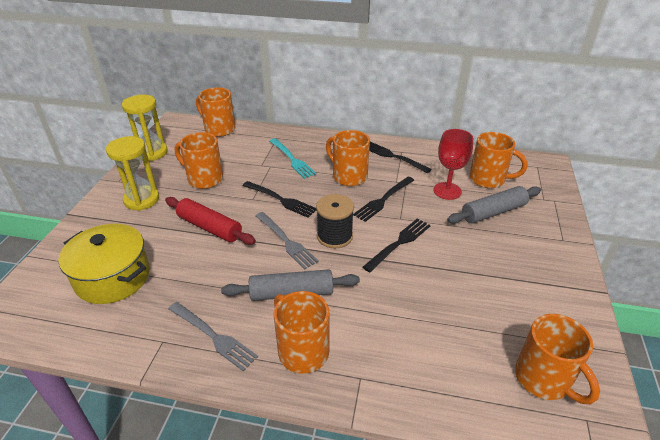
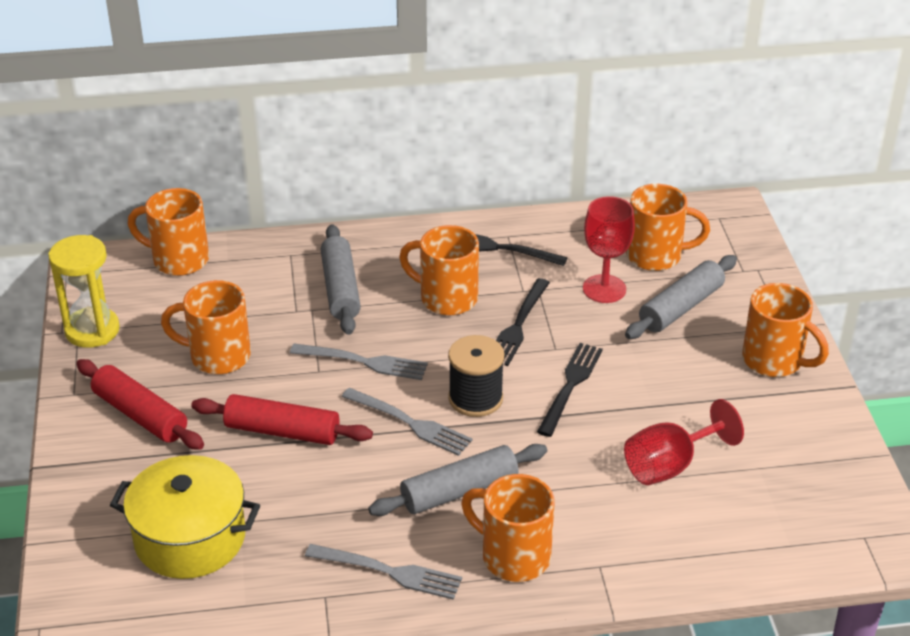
camera: 20 degrees left, 0 degrees up
(142, 200) = (140, 415): yellow hourglass -> red rolling pin
(281, 200) = (363, 362): black fork -> grey fork
(292, 159) = (340, 289): turquoise fork -> grey rolling pin
(445, 315) = (670, 465): none -> red goblet
(543, 379) = (808, 508): orange mug -> orange mug (774, 361)

